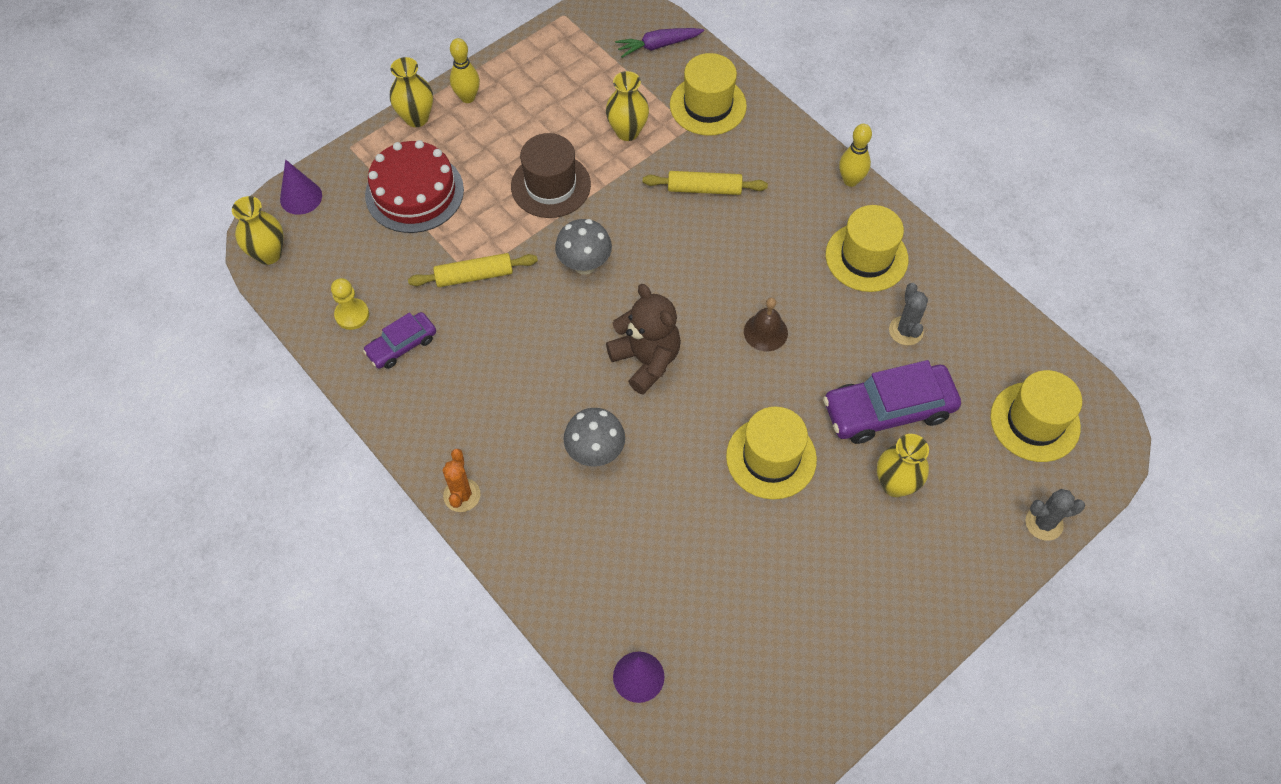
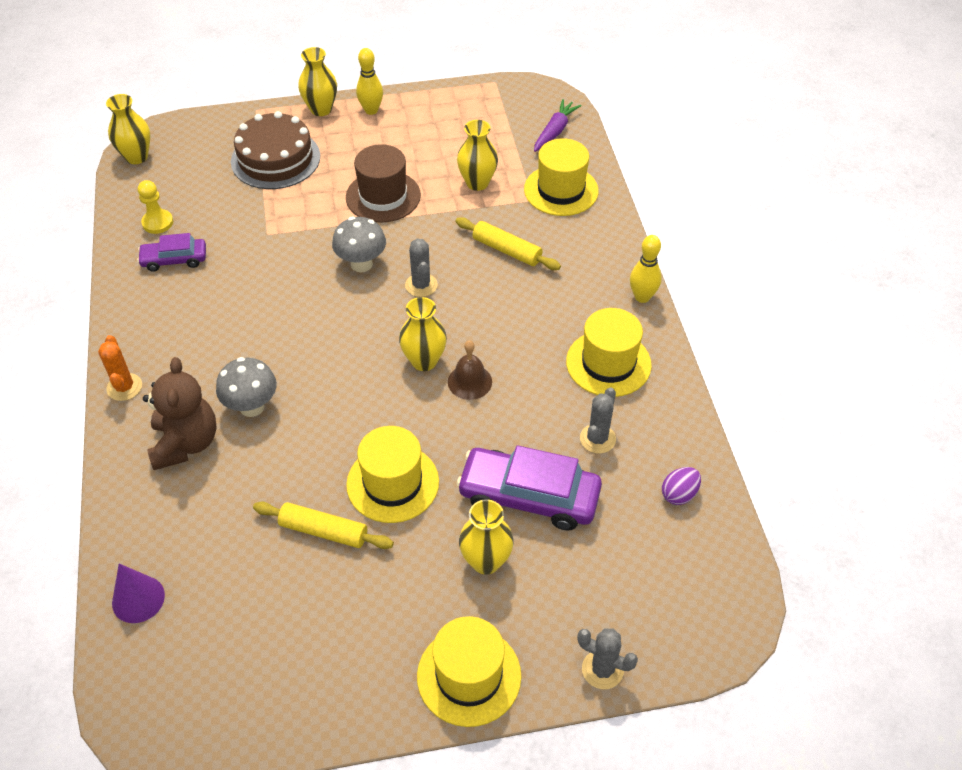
camera: 30 degrees right, 10 degrees down
(301, 197) = (192, 129): purple cone -> none
(414, 192) = (275, 159): red cake -> brown cake
(462, 495) = (124, 387): orange cactus -> orange cactus turned 45 degrees counterclockwise
(474, 276) = (270, 235): yellow rolling pin -> yellow rolling pin (323, 531)
(646, 360) = (351, 357): brown teddy bear -> brown teddy bear (186, 443)
(654, 260) = (421, 285): none -> grey cactus
(658, 45) = (555, 131): purple carrot -> purple carrot turned 105 degrees clockwise
(712, 332) = (424, 361): none -> yellow vase
(1000, 347) = (679, 494): none -> purple egg
(1035, 422) = (663, 575): yellow hat -> yellow hat (469, 676)

